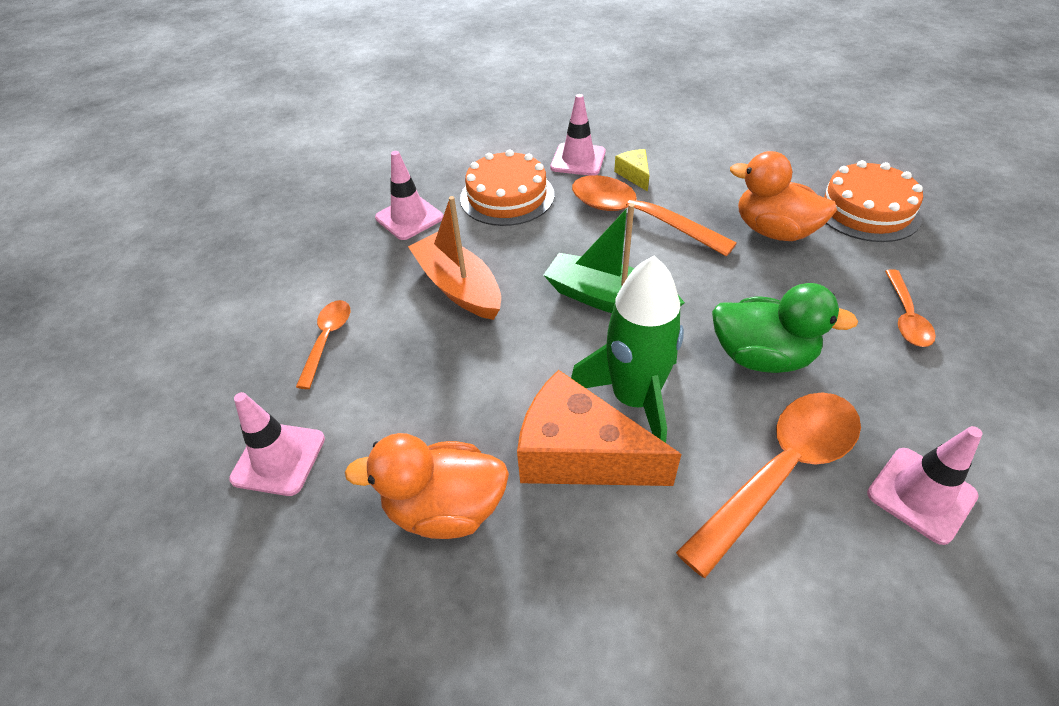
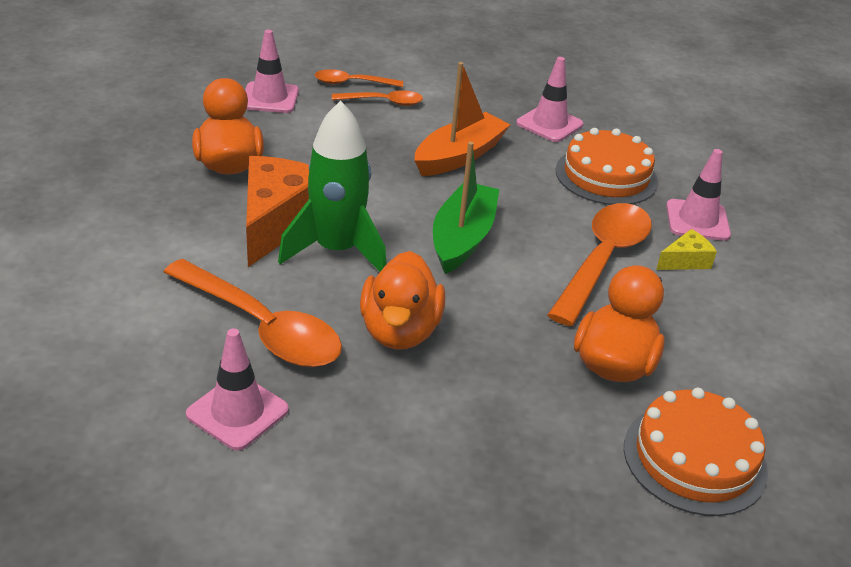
camera: 75 degrees right, 10 degrees down
(761, 357) = (400, 331): green duck -> orange duck
(906, 317) = (482, 453): orange spoon -> orange spoon (352, 83)

